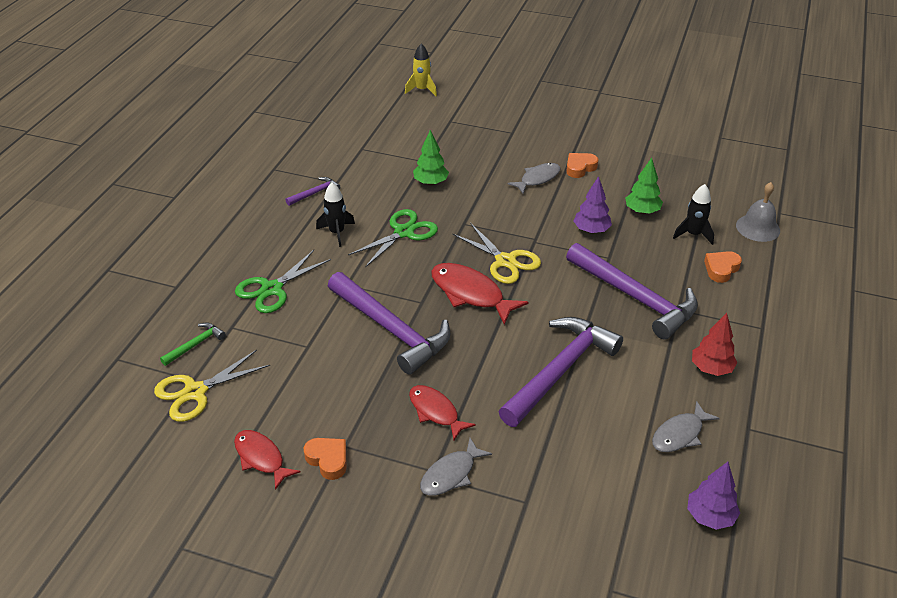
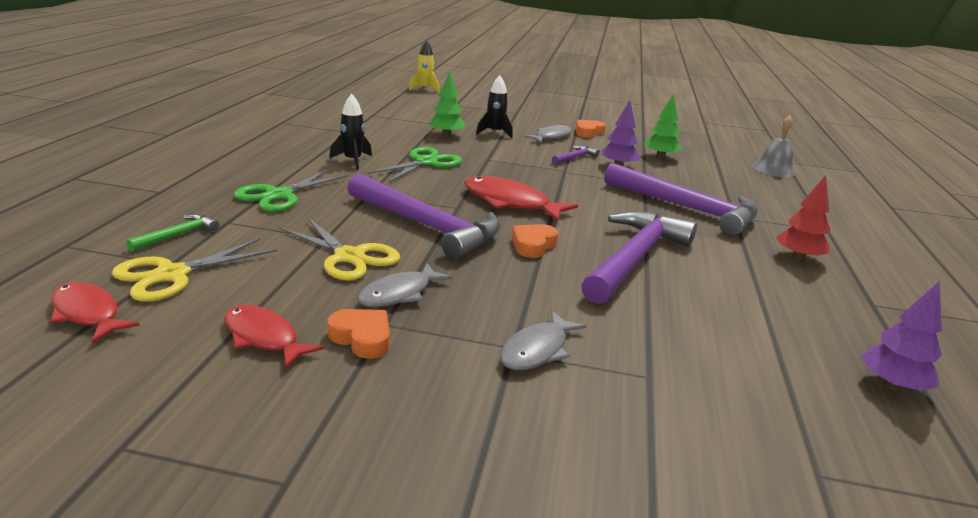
camera: 10 degrees left, 15 degrees down
(315, 193) = (326, 137): purple hammer -> purple hammer (575, 157)
(436, 411) = (499, 292): red fish -> red fish (88, 313)
(505, 261) = (539, 183): yellow scissors -> yellow scissors (349, 257)
(680, 434) = (801, 309): grey fish -> grey fish (399, 294)
(693, 234) = (717, 171): black rocket -> black rocket (495, 133)
(721, 269) = (758, 192): orange heart -> orange heart (533, 245)

